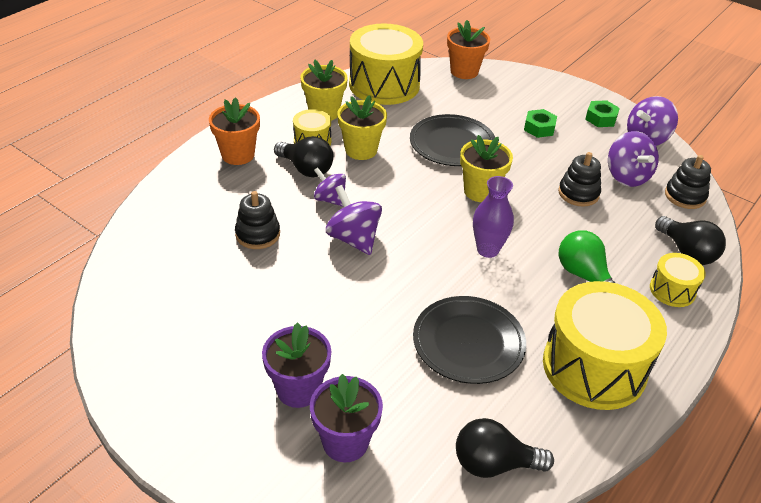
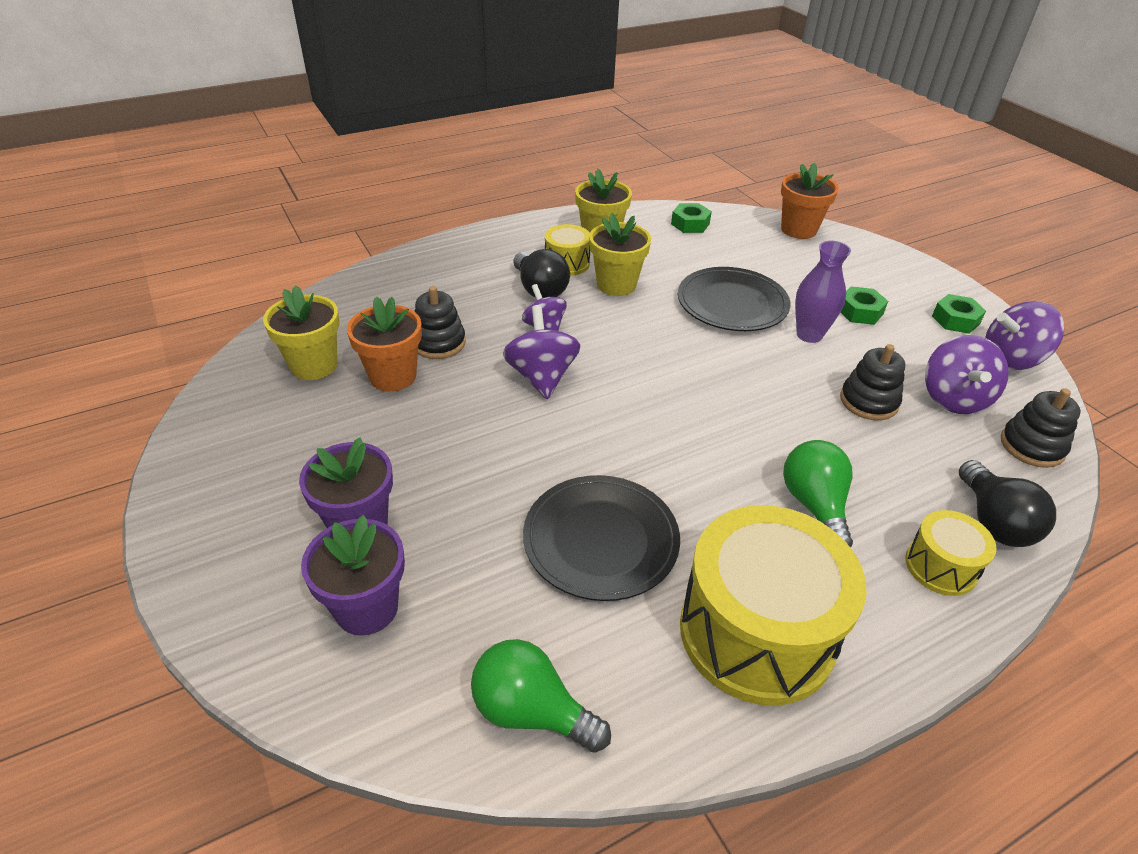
camera: 25 degrees right, 0 degrees up
(238, 155) = (477, 258): orange flower pot -> orange flower pot (393, 376)
(384, 85) = (690, 224): yellow drum -> green nut
(480, 191) = (734, 365): yellow flower pot -> yellow flower pot (314, 365)
(487, 250) = (700, 435): purple vase -> purple vase (809, 335)
(493, 464) = (531, 711): black light bulb -> green light bulb

